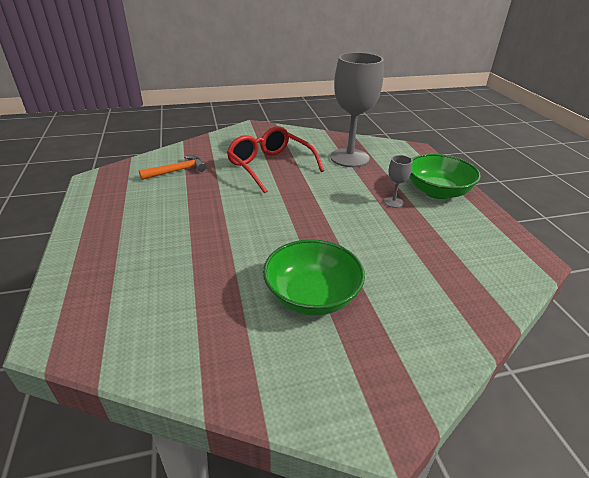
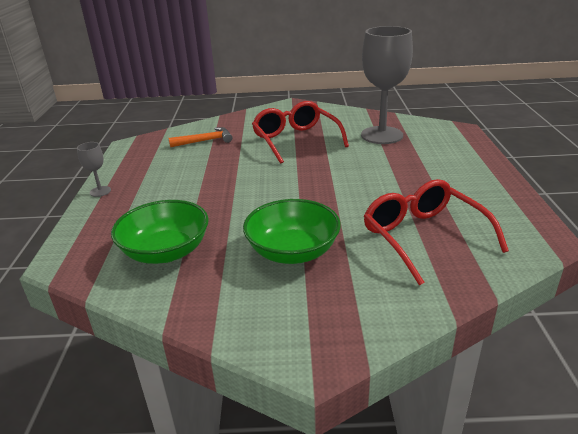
camera: 15 degrees right, 5 degrees down
(393, 202) = (411, 178): grey goblet -> grey goblet (100, 191)
(429, 266) = (423, 237): none -> red glasses
(437, 191) = (465, 170): green bowl -> green bowl (166, 251)

